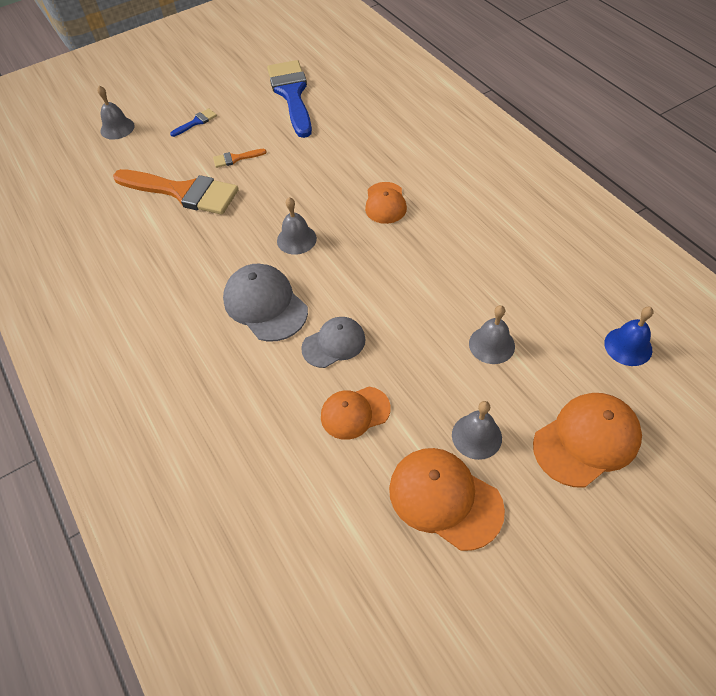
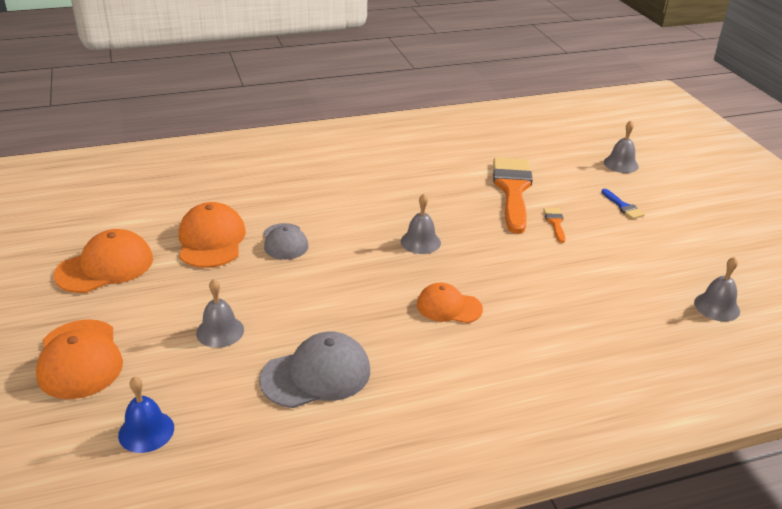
camera: 100 degrees right, 20 degrees down
(183, 192) = (512, 190): orange brush -> orange brush turned 150 degrees clockwise
(265, 304) = (349, 215): grey cap -> grey cap (316, 374)
(291, 94) = (669, 275): blue brush -> none
(355, 412) = (211, 240): orange cap -> orange cap, size x1.52
(476, 436) = (139, 296): grey bell -> grey bell (717, 307)

